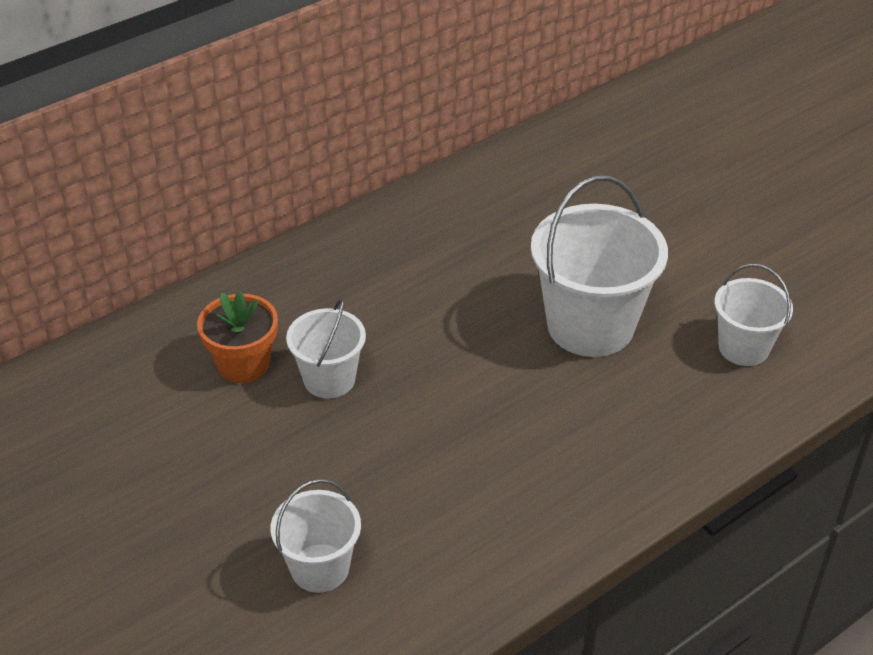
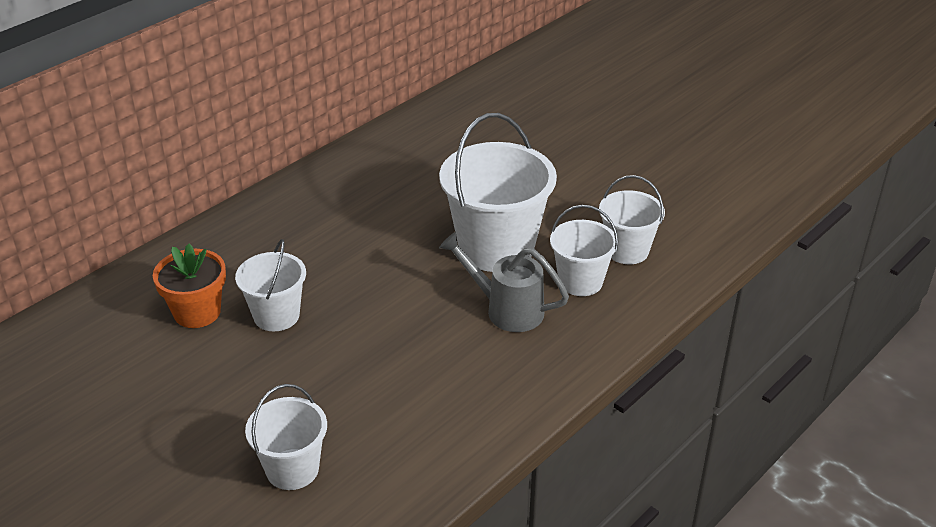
camera: 10 degrees left, 5 degrees down
(589, 405) = (506, 310): none -> grey watering can
(681, 380) = (580, 281): none -> white bucket

